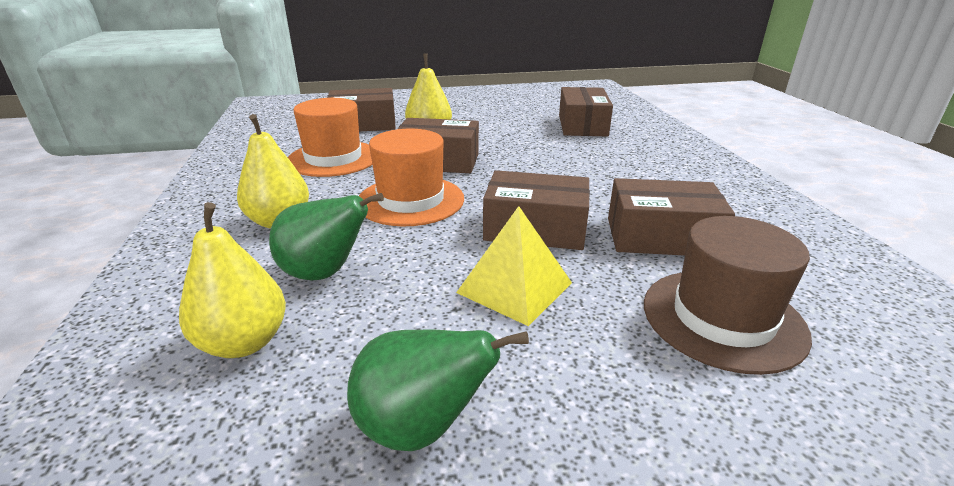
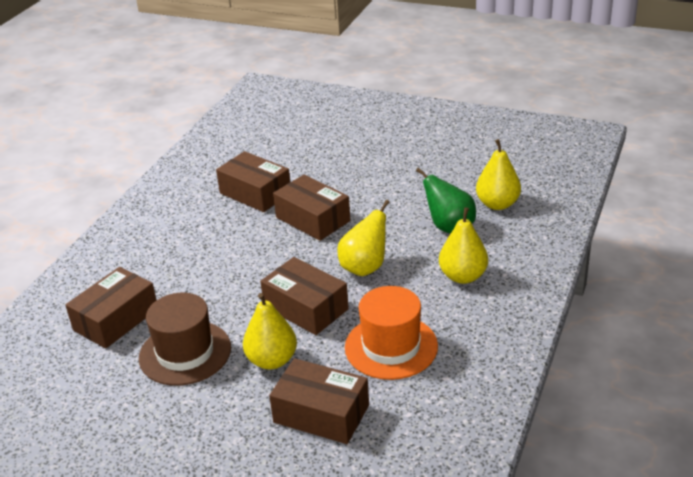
camera: 145 degrees left, 5 degrees up
(410, 200) = (365, 267): orange hat -> yellow pear
(421, 427) = (441, 159): green pear -> none
(515, 287) = (362, 191): yellow pyramid -> none
(722, 318) = (295, 155): brown hat -> brown hat (185, 353)

